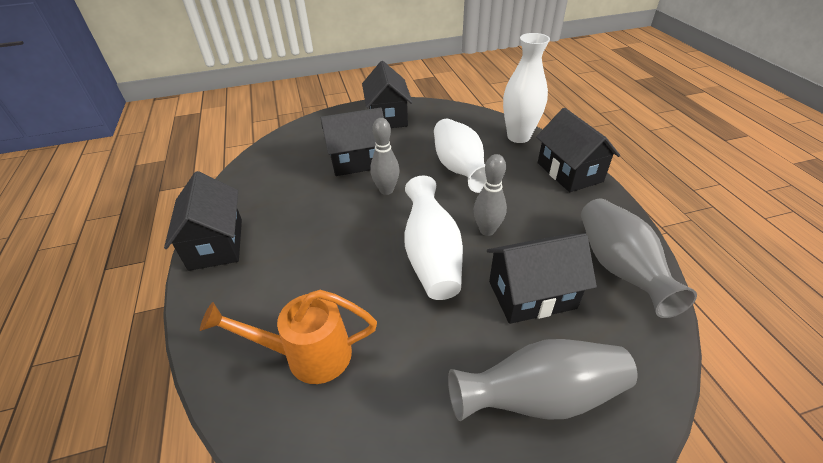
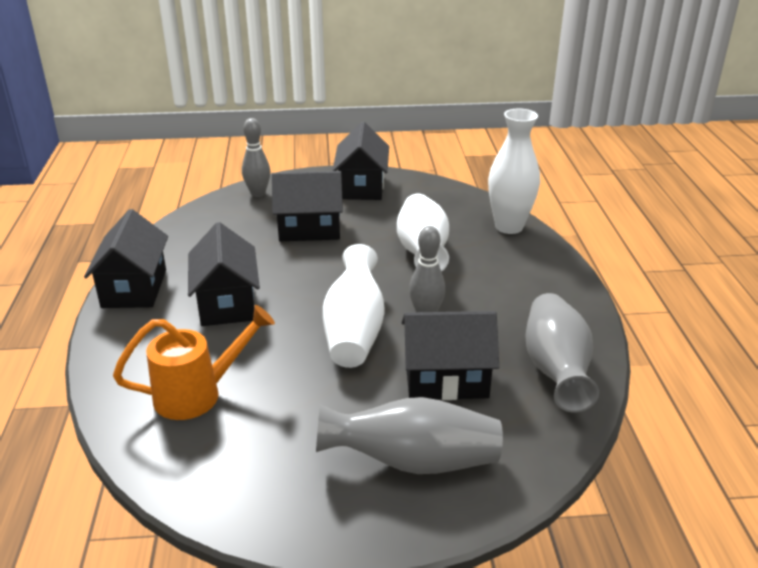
camera: 10 degrees right, 10 degrees down
(308, 355) = (198, 394): orange watering can -> orange watering can turned 150 degrees clockwise
(386, 190) = (330, 262): grey bowling pin -> grey bowling pin (258, 194)
(569, 172) = (551, 271): black house -> black house (227, 303)

